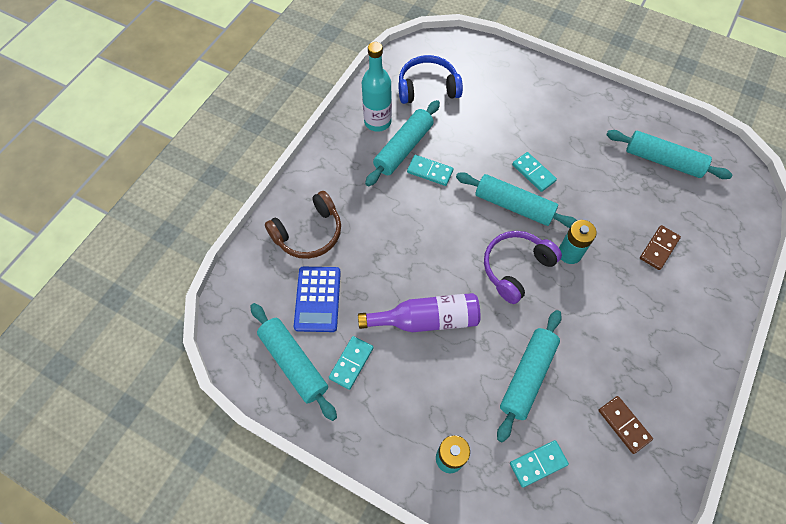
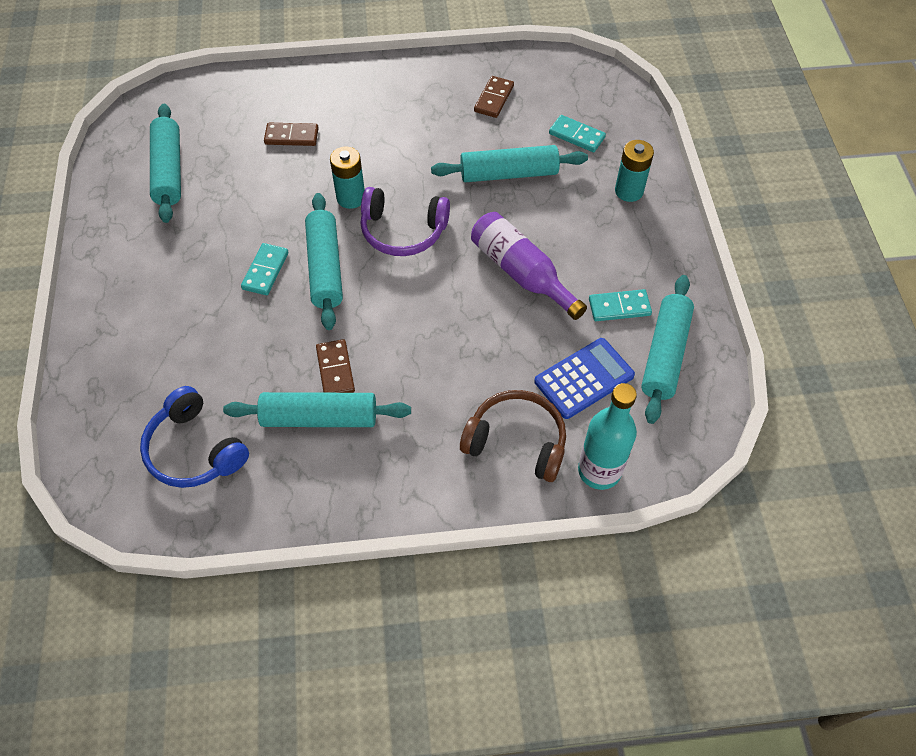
camera: 125 degrees left, 5 degrees down
(377, 122) = (295, 474): turquoise bottle -> turquoise bottle (599, 471)
(430, 171) = (335, 370): turquoise domino -> brown domino

